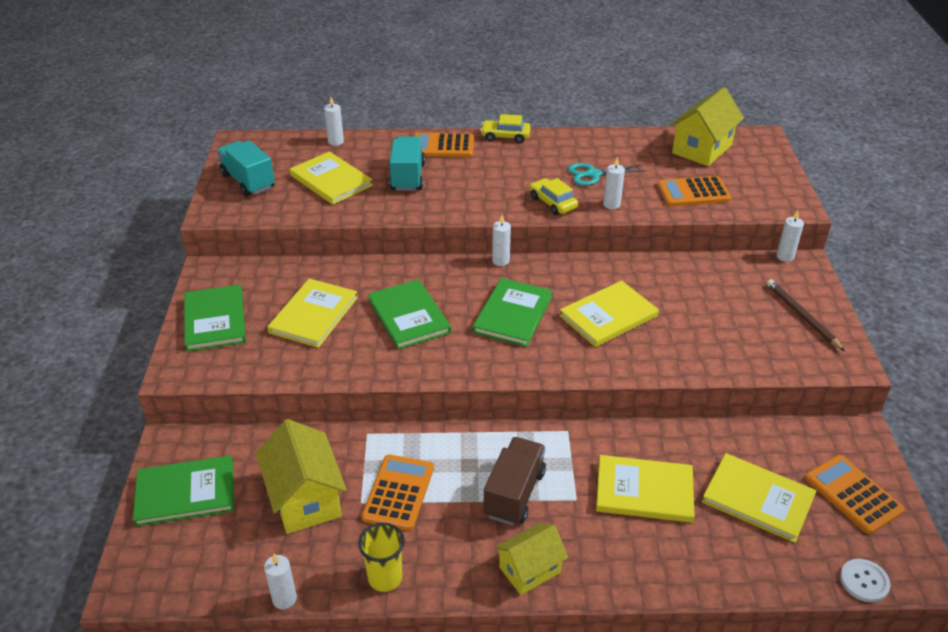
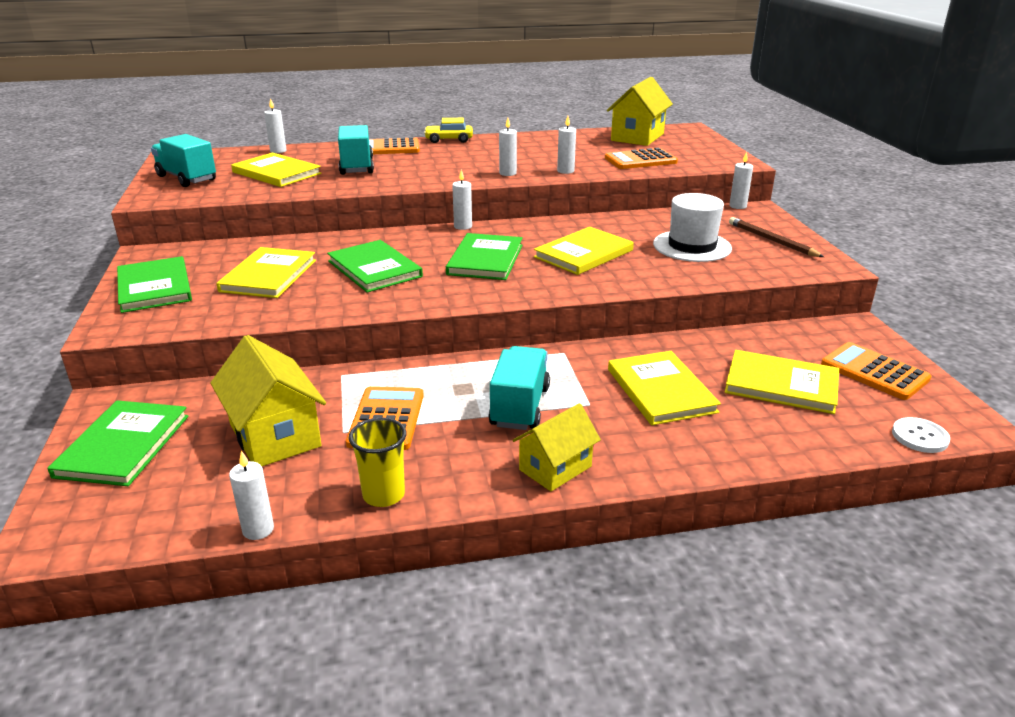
camera: 10 degrees left, 10 degrees down
(185, 493) = (123, 445): green book -> green book turned 60 degrees counterclockwise
(514, 494) = (520, 406): brown truck -> turquoise truck
(553, 203) = (507, 173): yellow car -> white candle
(593, 174) = (541, 155): turquoise scissors -> none
(644, 491) = (661, 390): yellow book -> yellow book turned 75 degrees clockwise
(718, 316) = (692, 246): none -> white hat

